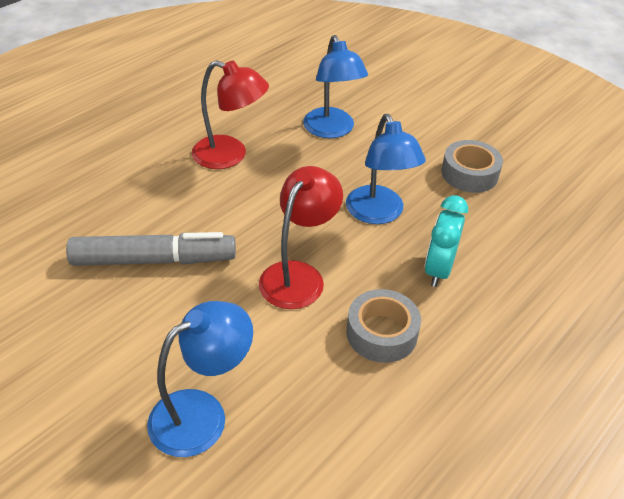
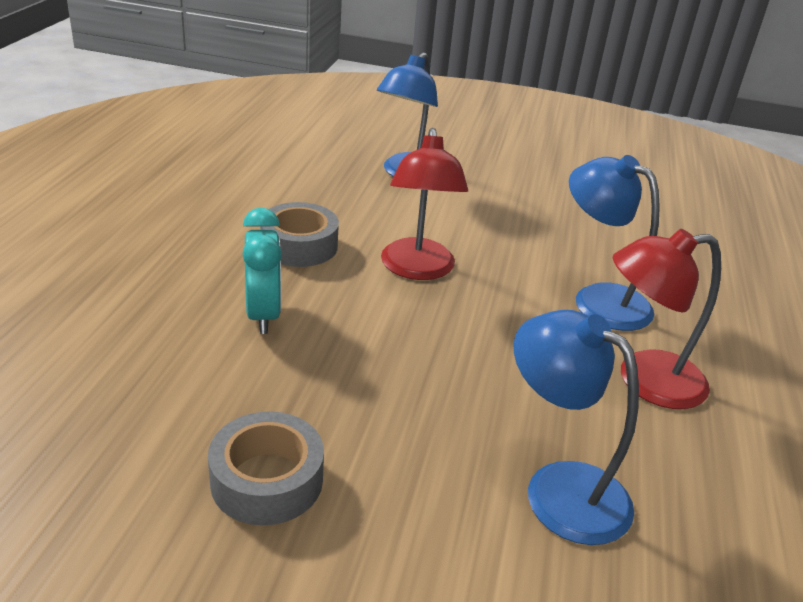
camera: 150 degrees right, 10 degrees down
(153, 260) = (566, 247): grey marker -> none
(379, 214) = (377, 361): blue lamp -> blue lamp (599, 299)

